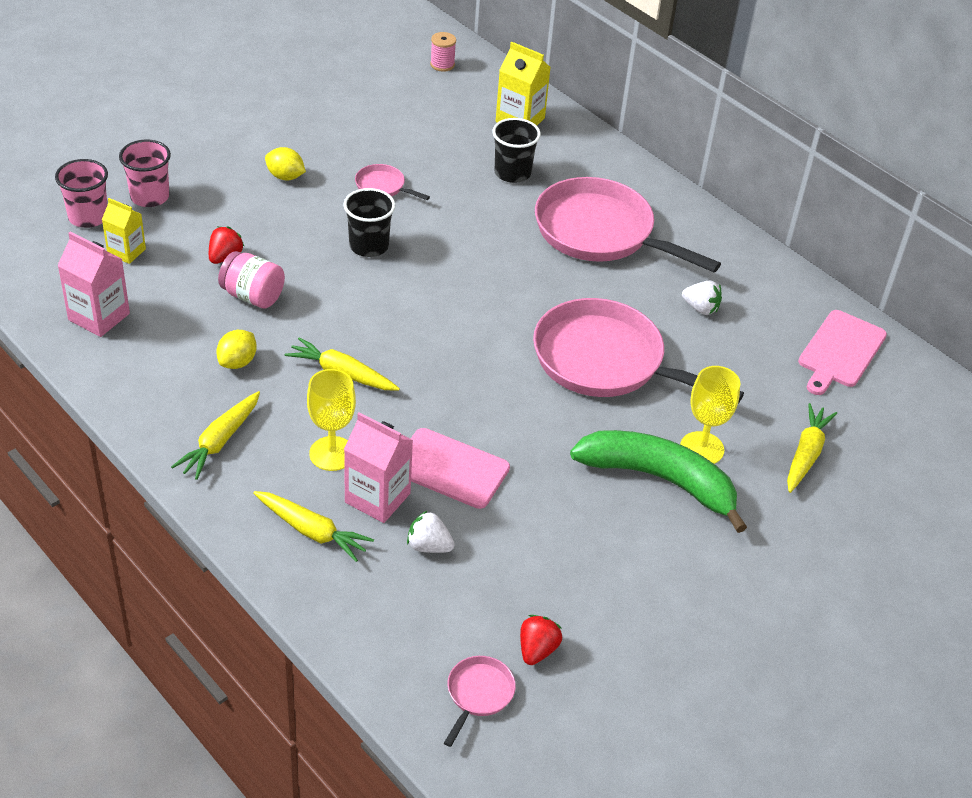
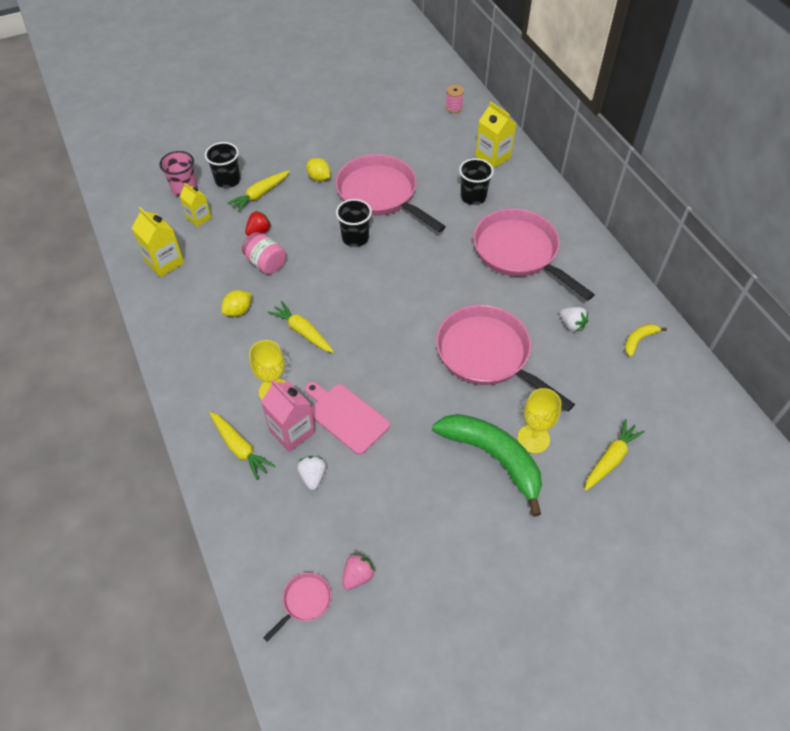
camera: 20 degrees right, 10 degrees up
(99, 317) = (164, 262): pink carton -> yellow carton
(150, 197) = (228, 180): pink cup -> black cup
(220, 441) = (206, 368): yellow carrot -> yellow carrot (260, 194)
(383, 187) = (380, 194): pink pan -> pink pan, size x2.36
(429, 546) = (313, 476): white strawberry -> white strawberry turned 45 degrees clockwise
(537, 650) = (358, 576): red strawberry -> pink strawberry
(790, 313) = (638, 340): none -> yellow banana
(840, 351) = (666, 378): pink cutting board -> none

